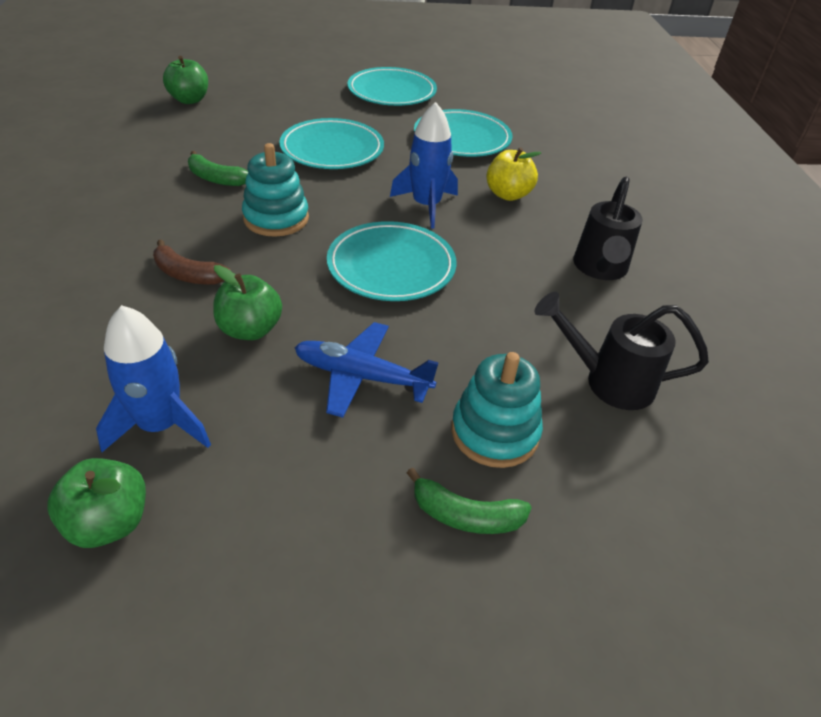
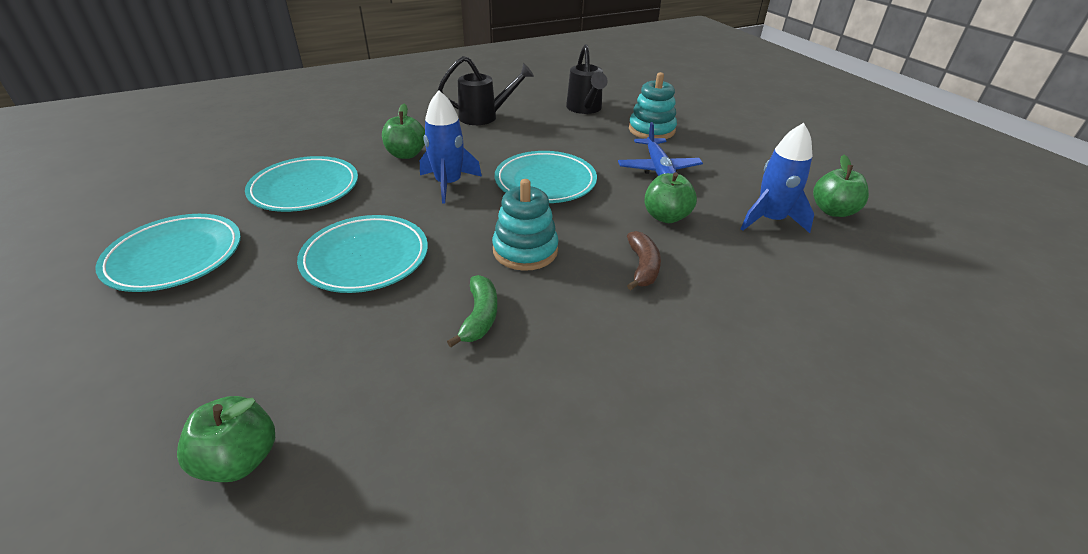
camera: 110 degrees left, 5 degrees down
(465, 515) = (704, 130): green banana -> none
(508, 194) = (406, 154): yellow apple -> green apple

